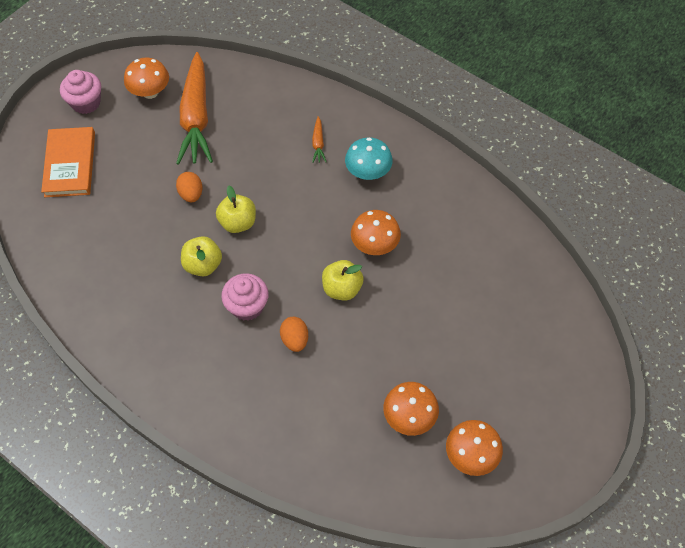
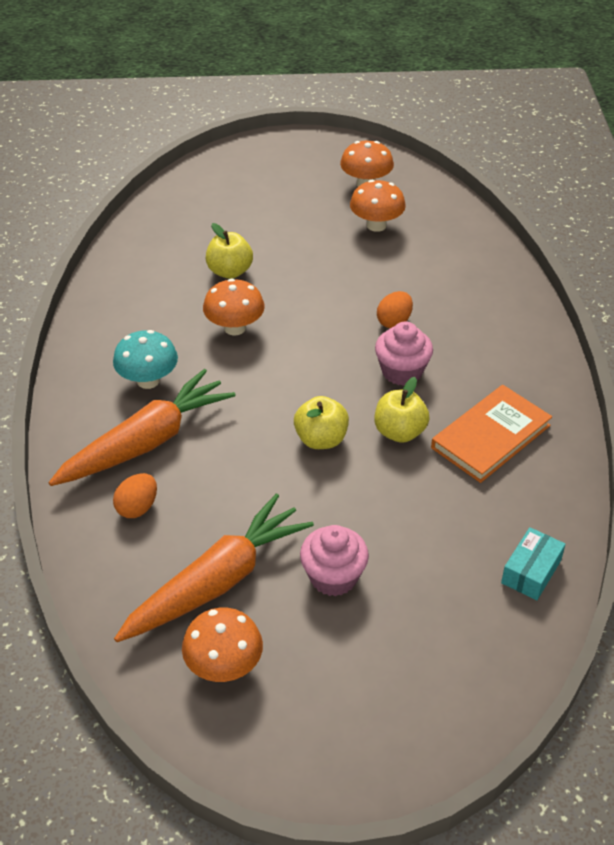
camera: 130 degrees left, 15 degrees down
(56, 247) = (531, 571): none -> turquoise box
(70, 164) = (421, 658): orange book -> orange book (490, 436)
(86, 103) = (314, 730): pink cupcake -> pink cupcake (333, 577)
(191, 194) = (330, 503): orange egg -> orange egg (137, 507)
(318, 143) = (146, 442): orange carrot -> orange carrot, size x2.49
(342, 288) = (307, 322): yellow apple -> yellow apple (230, 271)

